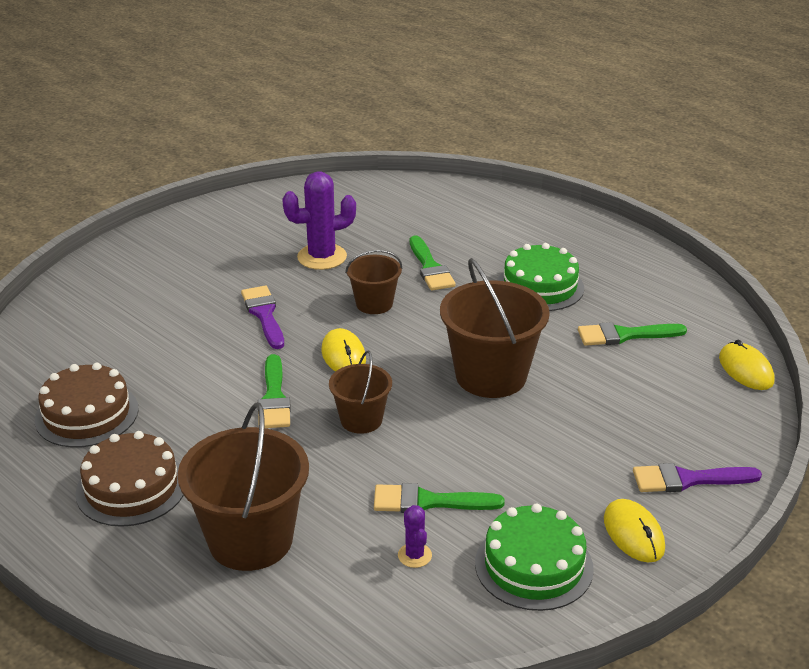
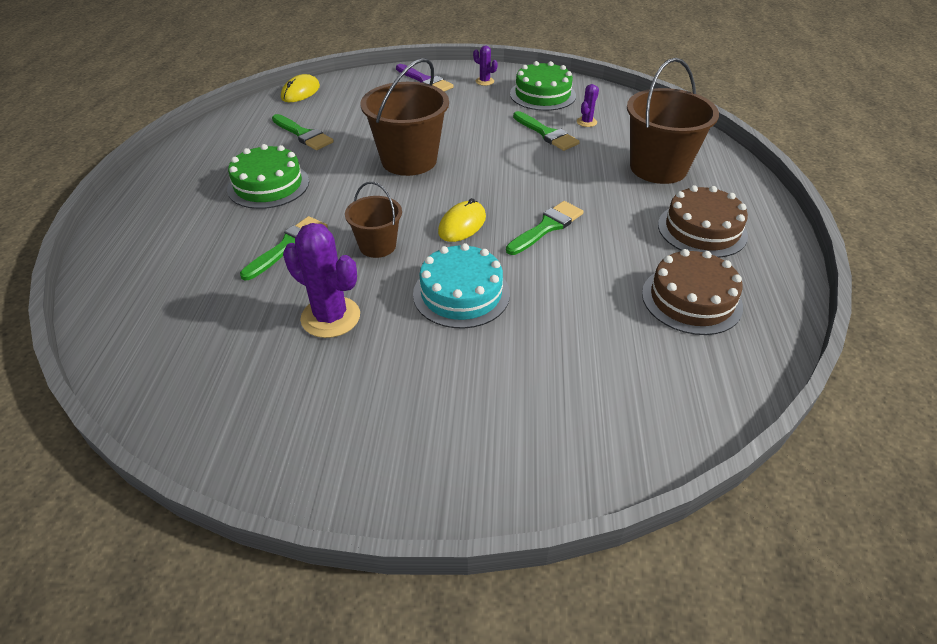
camera: 130 degrees left, 10 degrees up
(264, 315) = (461, 293): purple brush -> turquoise cake
(361, 420) = (517, 183): brown bucket -> none
(633, 534) = (484, 81): yellow mouse -> purple cactus

